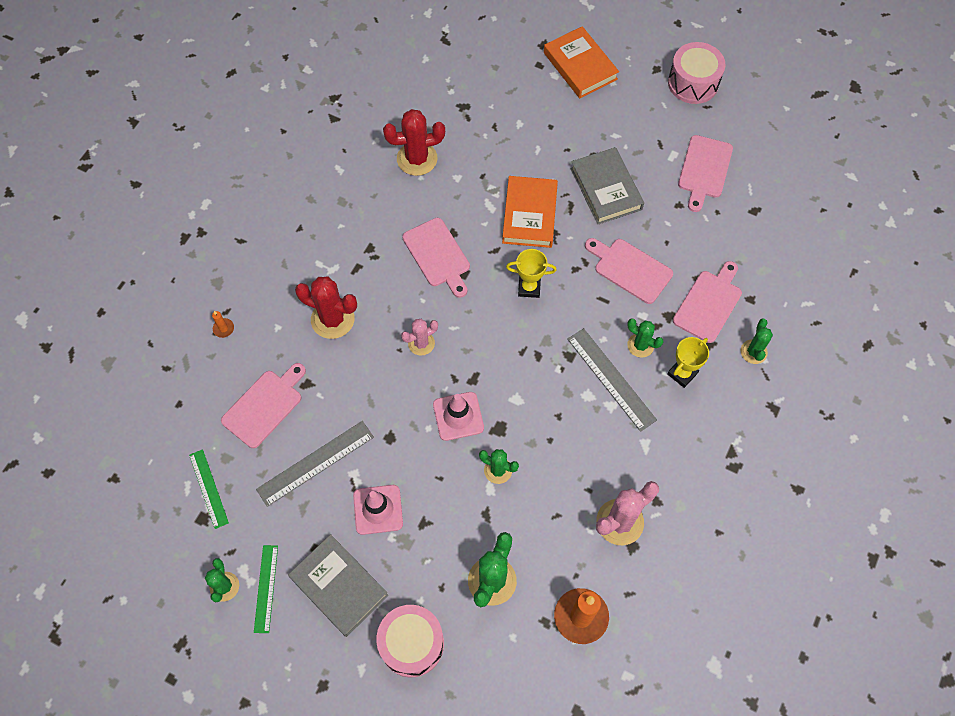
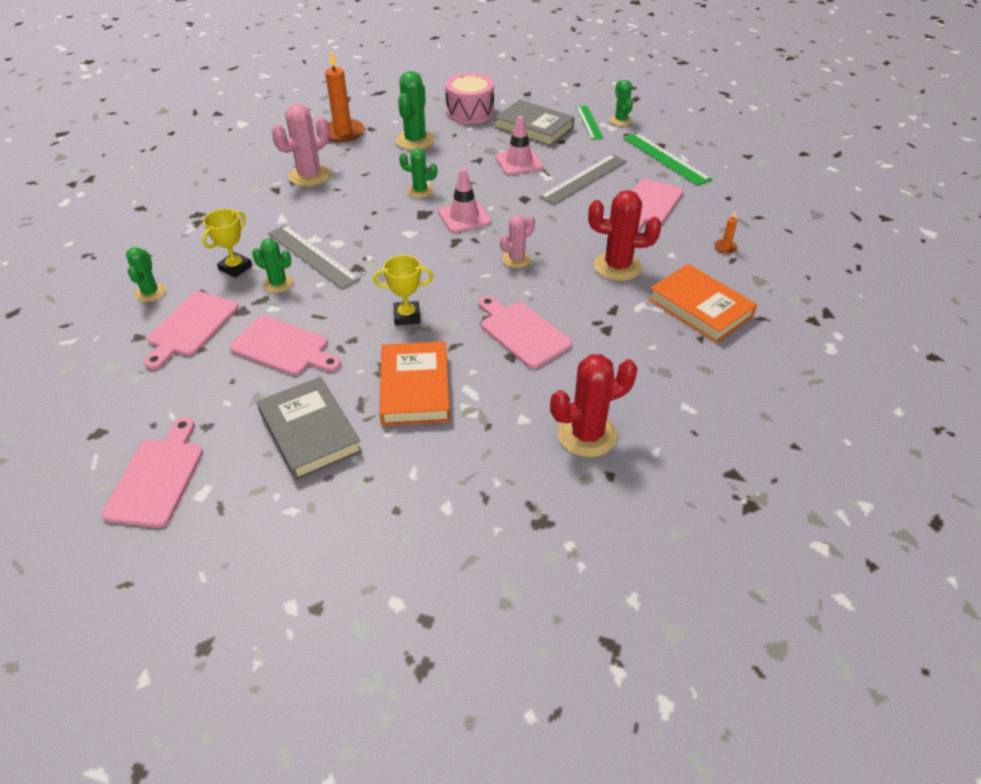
camera: 170 degrees right, 20 degrees down
(208, 488) = (666, 158): green ruler -> green ruler, size x1.51
(580, 66) = (349, 630): orange book -> orange book (700, 308)
(693, 83) = (139, 627): pink drum -> none

